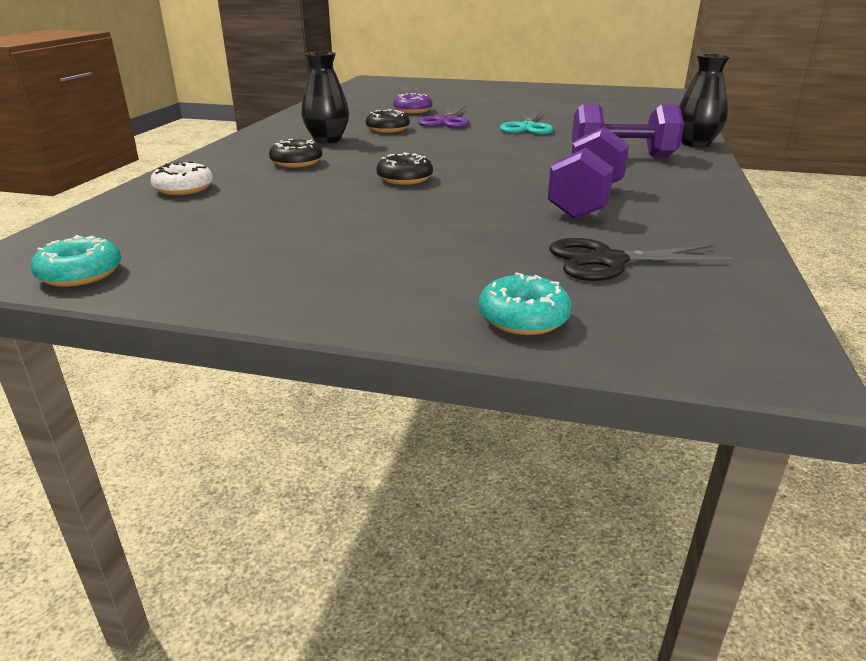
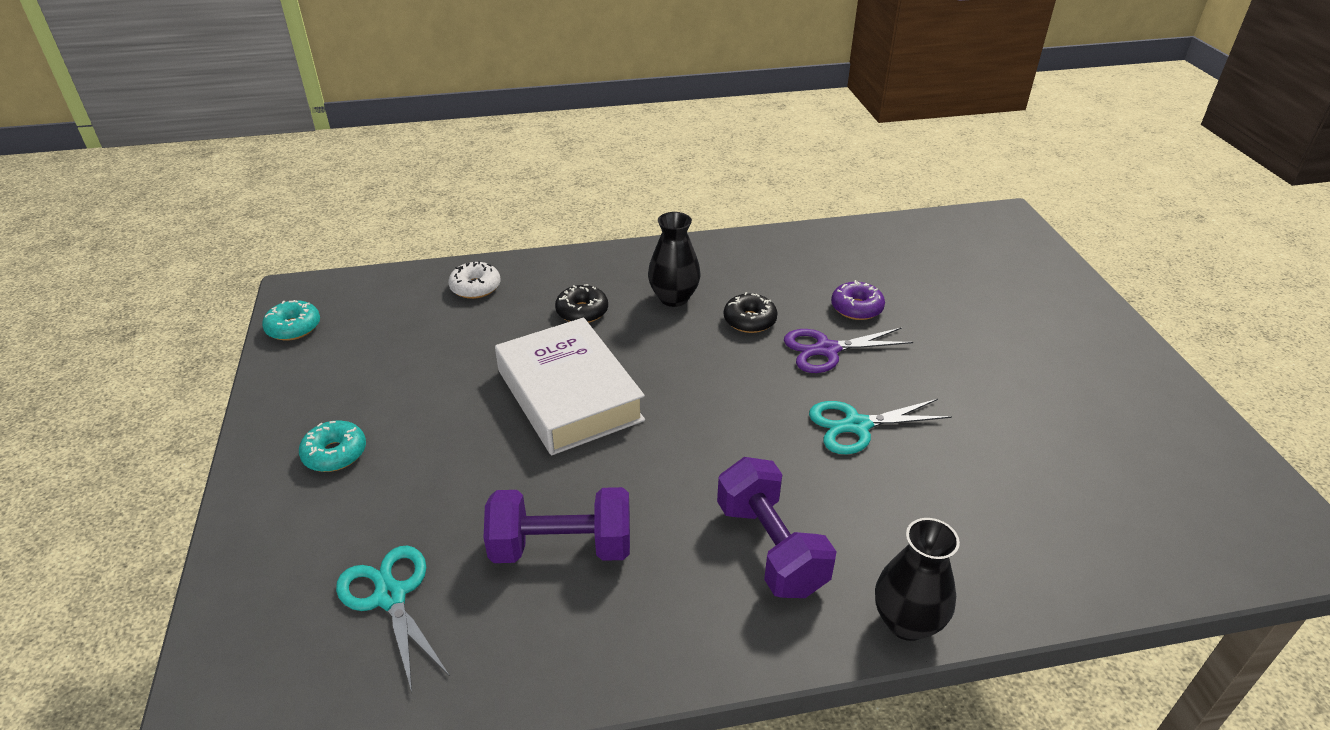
camera: 65 degrees right, 10 degrees up
(405, 179) = (569, 395): black donut -> white book
(523, 318) = (260, 565): turquoise donut -> turquoise donut (335, 454)
(608, 261) = (390, 596): black scissors -> turquoise scissors

